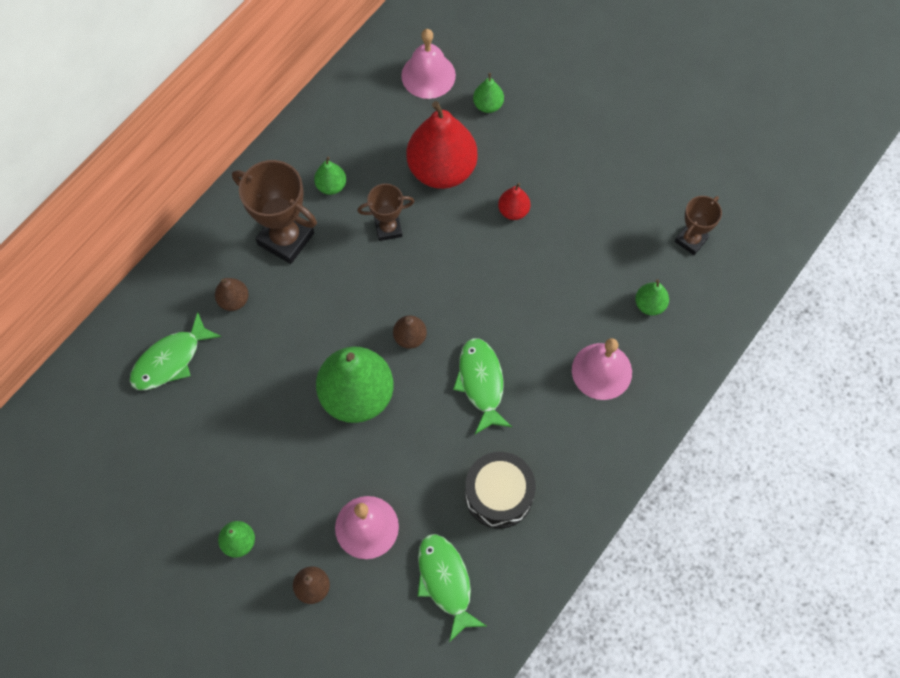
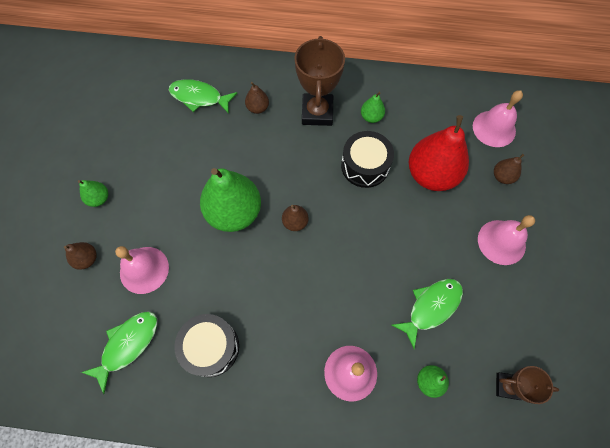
camera: 60 degrees right, 0 degrees up
(388, 228) = (365, 166): brown trophy -> black drum
(481, 382) = (289, 288): green fish -> green fish (431, 307)
(488, 105) = (502, 177): green pear -> brown pear
(513, 211) = (434, 238): red pear -> none
(555, 153) = (501, 242): none -> pink bell

